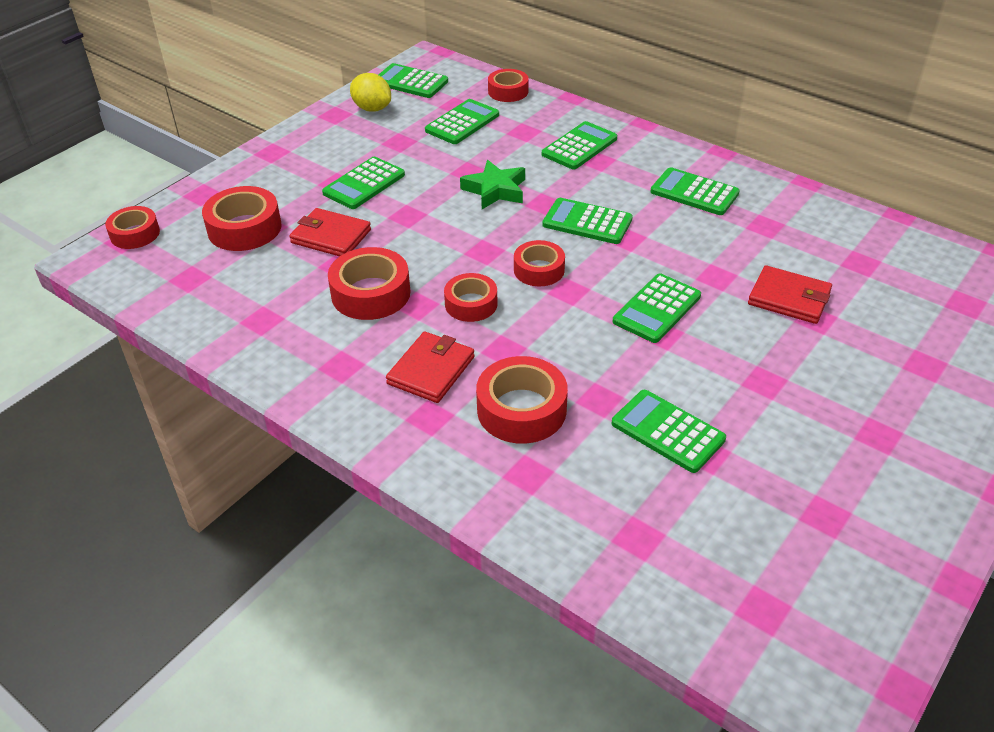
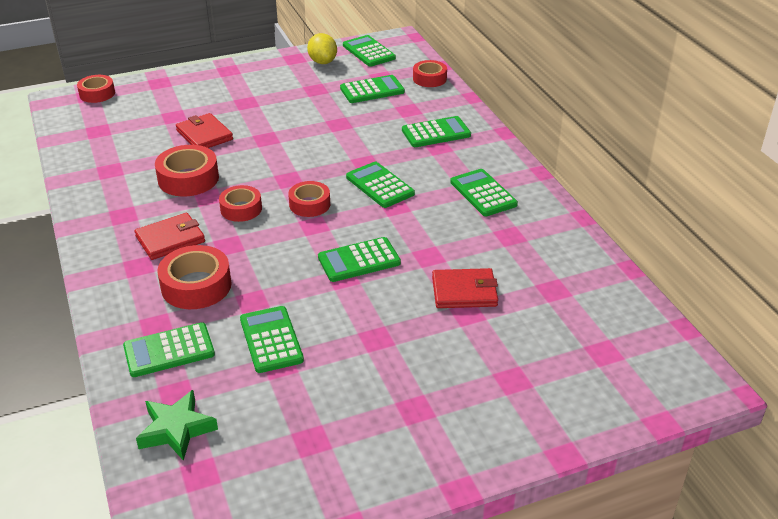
camera: 30 degrees right, 5 degrees down
(244, 228) = (160, 112): red tape -> none
(364, 184) = (262, 109): green calculator -> green calculator (169, 351)
(495, 190) = (342, 142): green star -> green star (176, 429)
(789, 298) = (464, 292): red wallet -> red wallet turned 60 degrees counterclockwise

